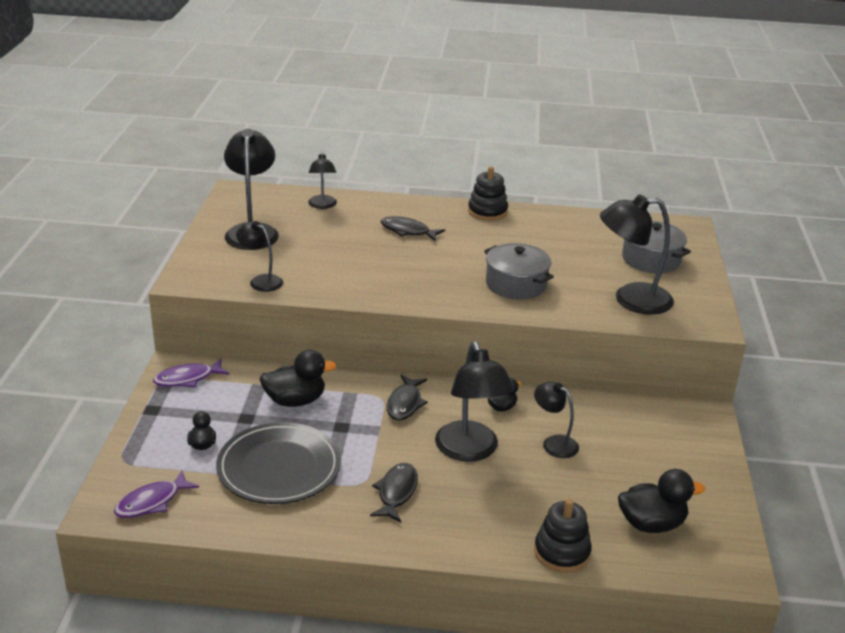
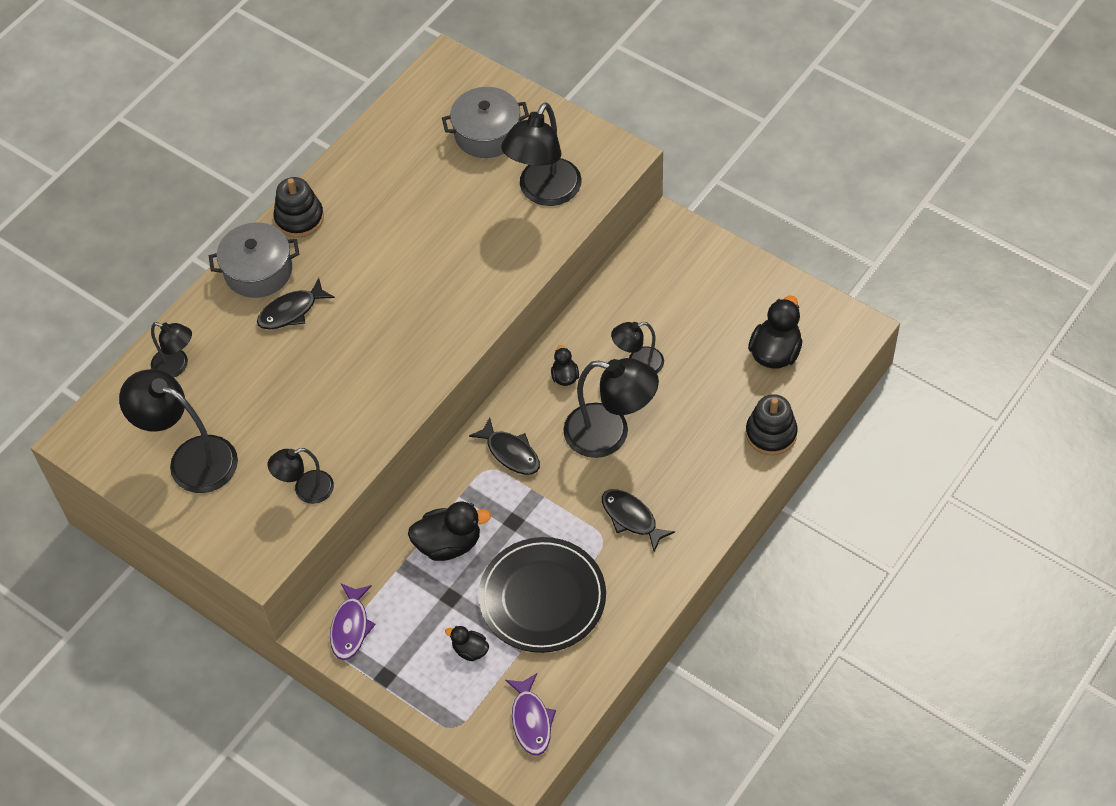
camera: 55 degrees left, 25 degrees up
(295, 401) = (449, 544): black duck -> black duck turned 60 degrees clockwise
(516, 284) = (458, 270): grey pot -> grey pot (258, 271)

